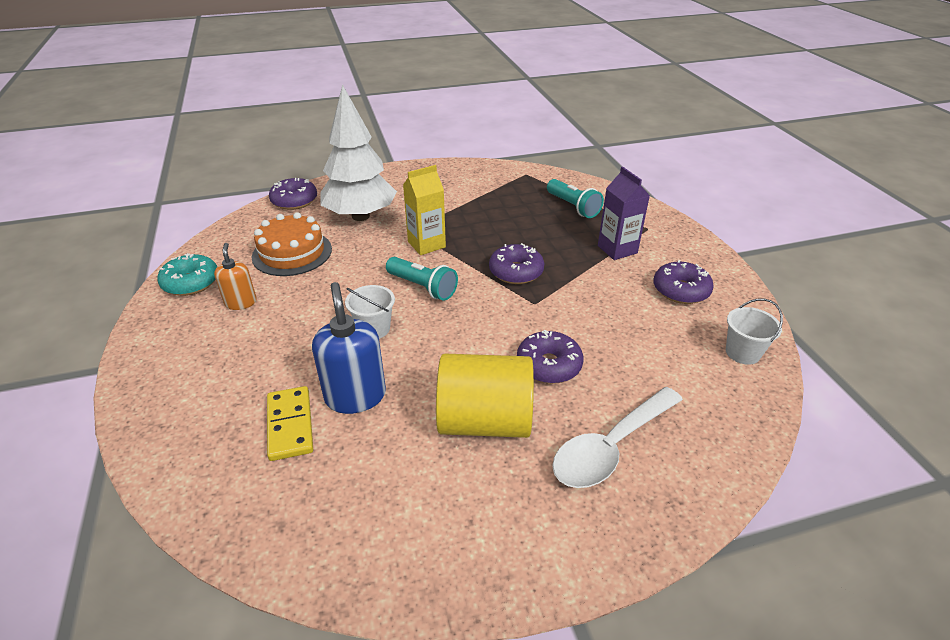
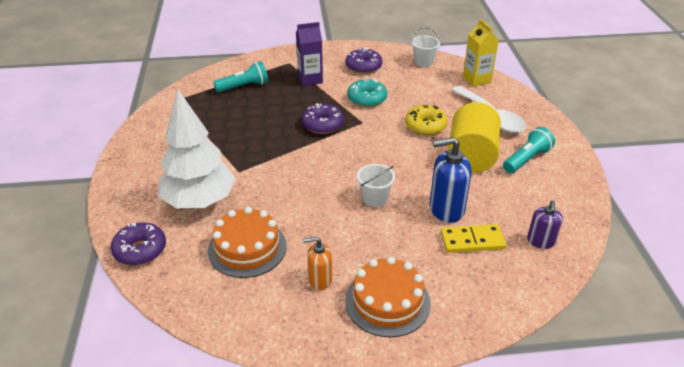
camera: 80 degrees left, 0 degrees up
(191, 283) = (274, 322): turquoise donut -> turquoise donut (367, 99)
(198, 353) = (387, 302): none -> orange cake
(283, 508) = (541, 241): none -> purple soap dispenser
(422, 287) = (328, 170): turquoise flashlight -> turquoise flashlight (526, 159)
(426, 244) = (267, 164): yellow carton -> yellow carton (476, 79)
(548, 365) = (425, 126): purple donut -> yellow donut

